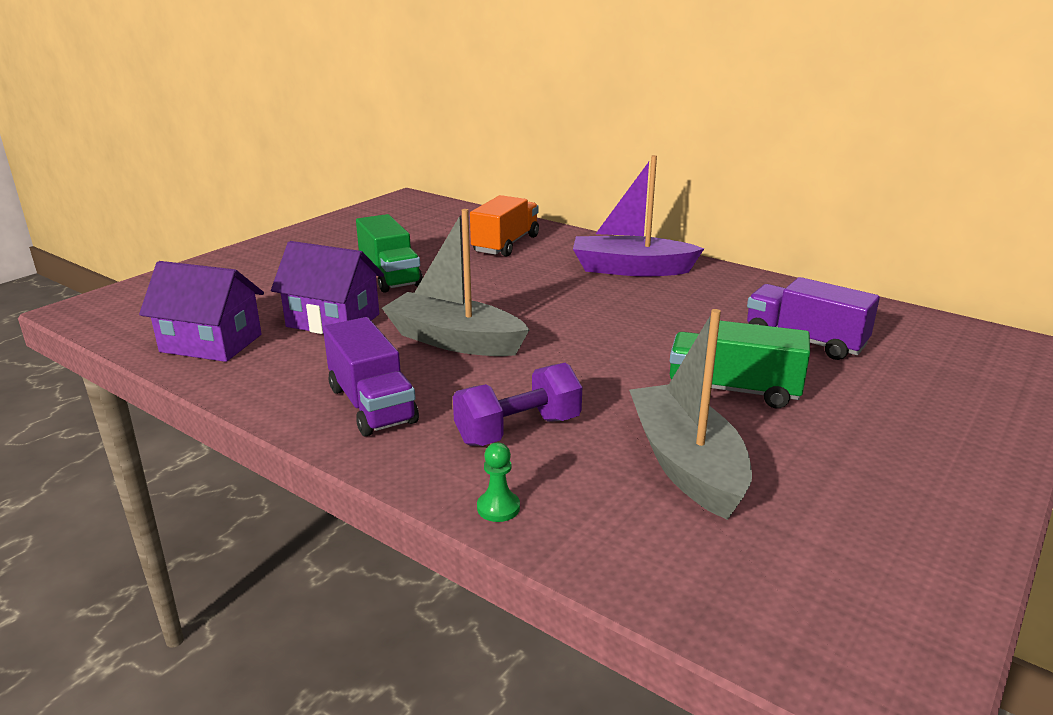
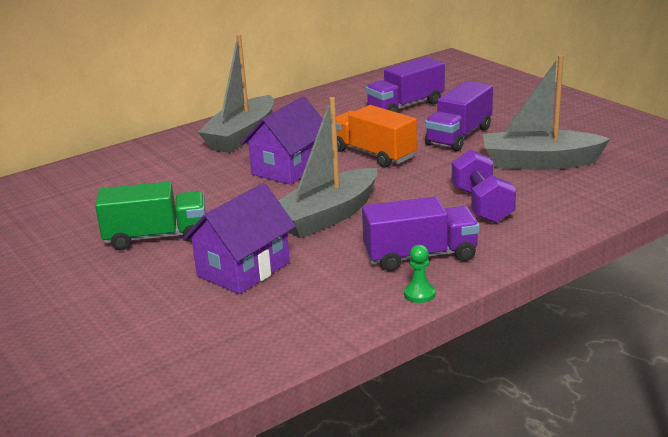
camera: 70 degrees left, 0 degrees up
(211, 343) = (248, 336): purple house -> purple house (288, 168)
(498, 508) = (571, 220): green pawn -> green pawn (419, 294)
(506, 244) = (130, 177): orange truck -> orange truck (373, 154)
(631, 269) = (241, 136): purple boat -> grey boat
(733, 390) = (459, 136): green truck -> purple truck

